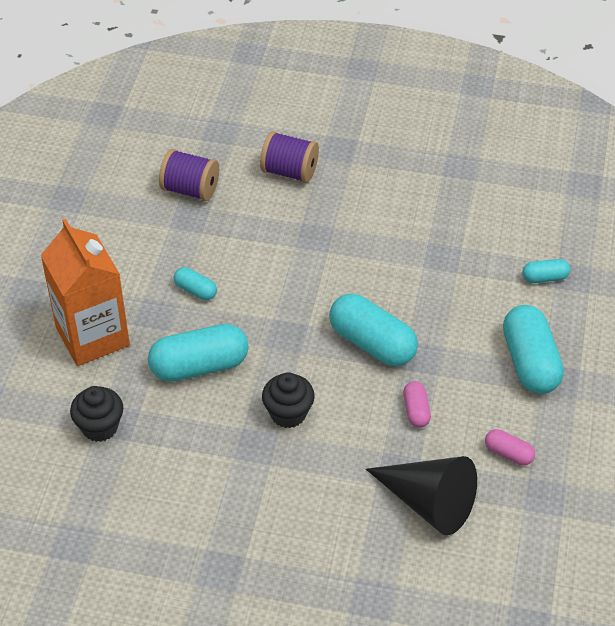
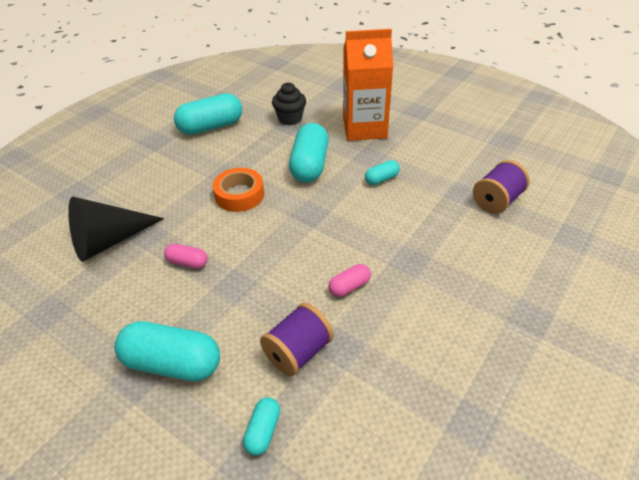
camera: 115 degrees right, 5 degrees down
(288, 413) = (239, 195): black cupcake -> orange tape
(289, 171) = (503, 268): purple spool -> purple spool (298, 352)
(372, 343) = (270, 259): turquoise capsule -> turquoise capsule (211, 127)
(508, 454) = (102, 305): pink capsule -> pink capsule (349, 287)

